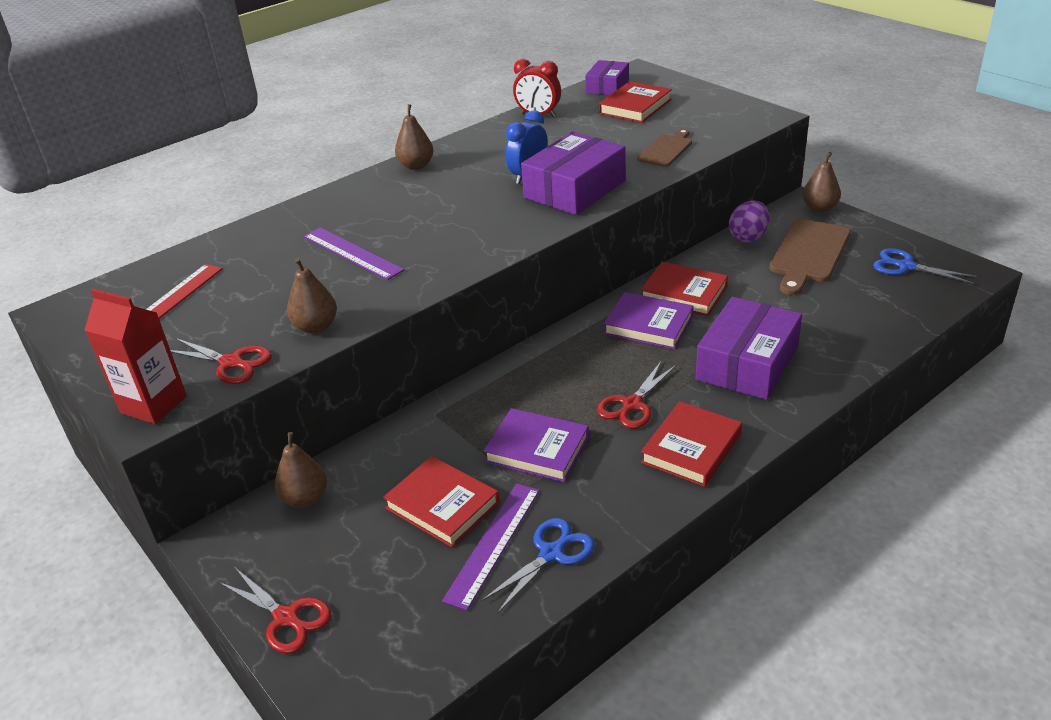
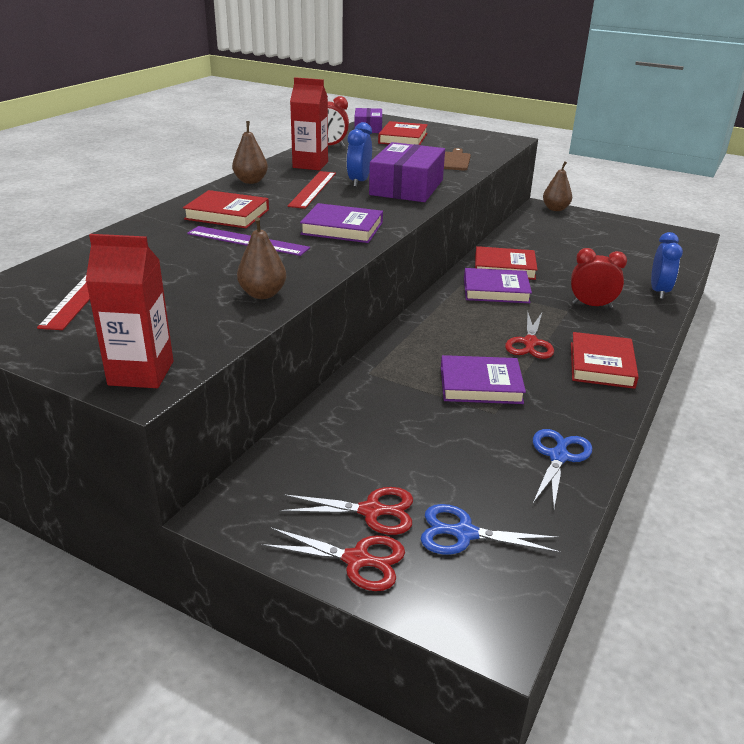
camera: 25 degrees left, 5 degrees down
(232, 363) = (199, 330): red scissors -> red scissors (372, 511)
(305, 498) = (296, 457): brown pear -> none
(442, 505) = (433, 439): red book -> red book (227, 214)
(457, 246) = (342, 228): none -> purple book
(471, 183) = (313, 189): none -> red ruler
(493, 543) = (503, 459): purple ruler -> none
(496, 145) = (310, 165): none -> red carton
(747, 363) = (592, 305): purple box -> red clock
(748, 237) = (520, 229): purple egg -> none
(808, 254) = (573, 236): brown cutting board -> none
(852, 355) = (659, 291): none -> blue clock
(905, 266) = (644, 237): blue scissors -> blue scissors (464, 533)

